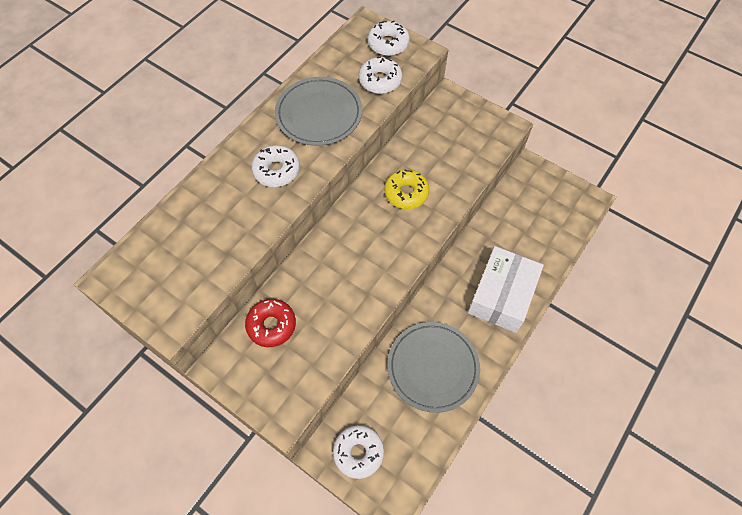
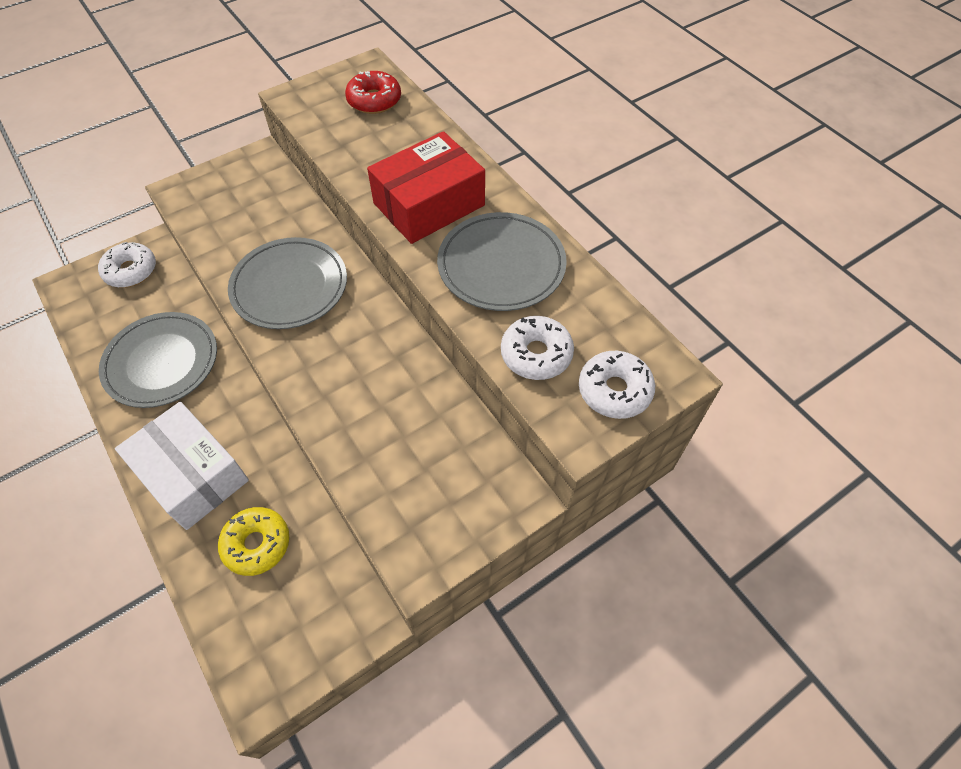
camera: 110 degrees right, 5 degrees down
(271, 325) = (274, 201): red donut -> red donut (374, 100)
(276, 170) = (429, 204): white donut -> red box
(356, 270) = (289, 286): none -> grey plate
(406, 193) = (366, 372): yellow donut -> yellow donut (257, 544)

